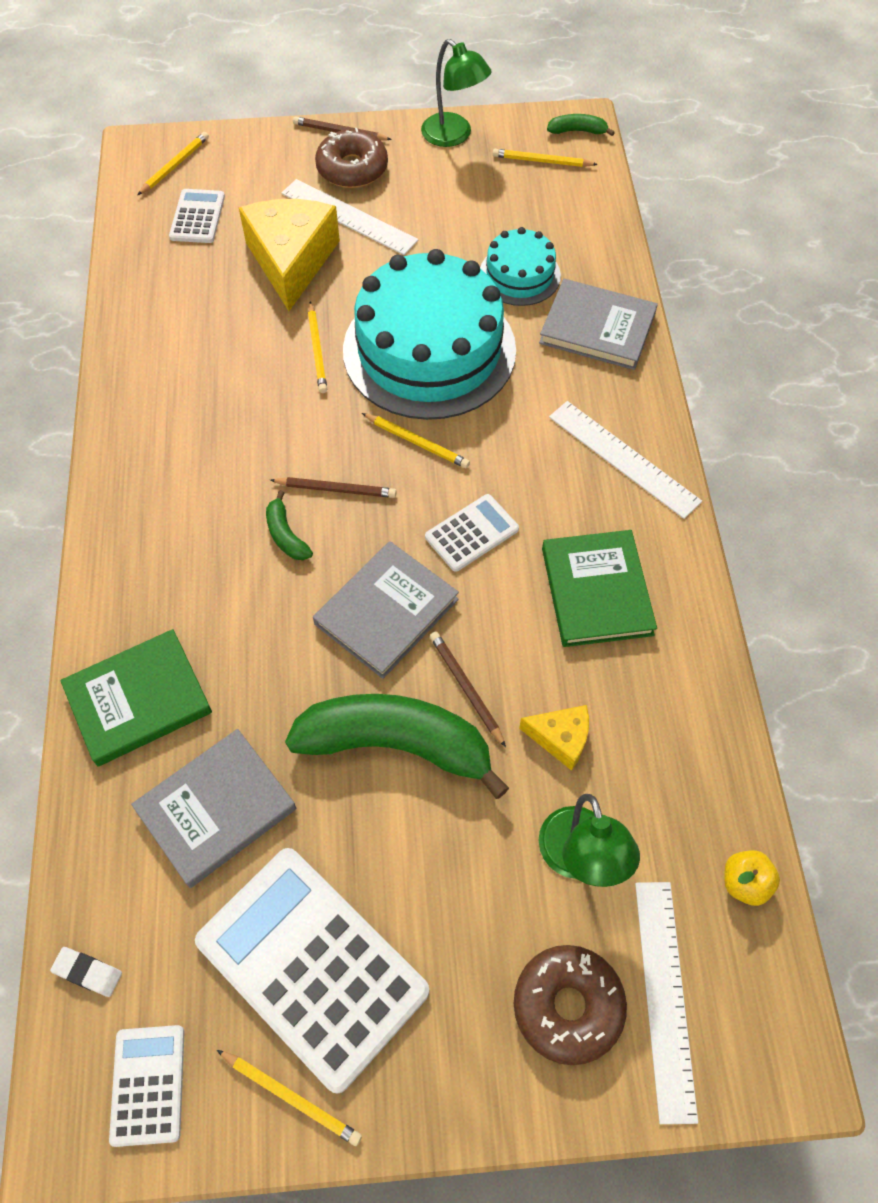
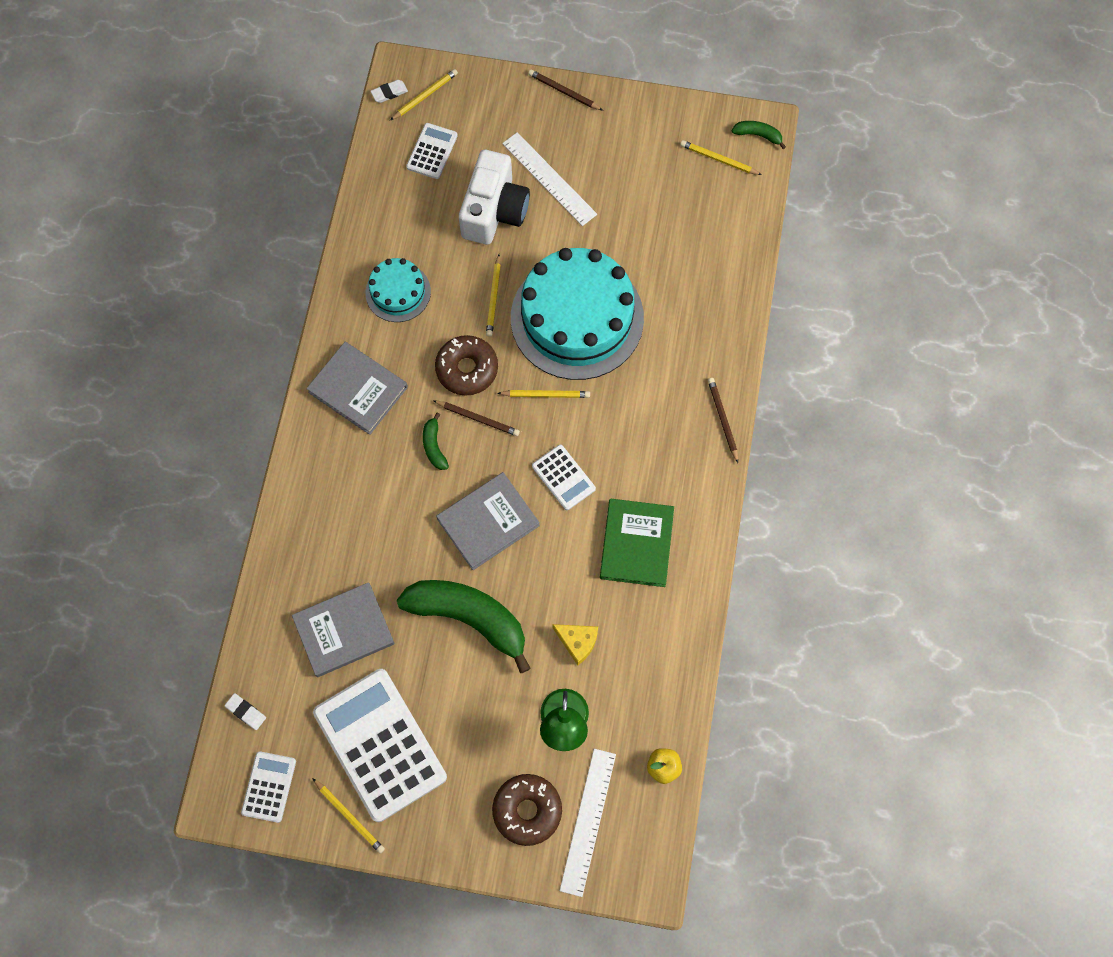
camera: 15 degrees right, 10 degrees up
(130, 170) = (389, 93): none -> white eraser
(138, 699) = (309, 543): green book -> none
(291, 261) = (494, 211): yellow cheese -> white camera
(352, 169) = (564, 132): brown donut -> brown donut (467, 369)
(417, 442) = (545, 395): yellow pencil -> yellow pencil turned 45 degrees counterclockwise
(454, 136) = (655, 117): green lamp -> none
(466, 688) = (526, 591): brown pencil -> brown pencil (723, 419)
(471, 533) = (563, 477): white calculator -> white calculator turned 75 degrees clockwise
(519, 275) = (666, 266): turquoise cake -> turquoise cake (398, 292)
(597, 328) = (710, 329): grey book -> grey book (358, 390)
(623, 459) = (691, 445): white ruler -> none

